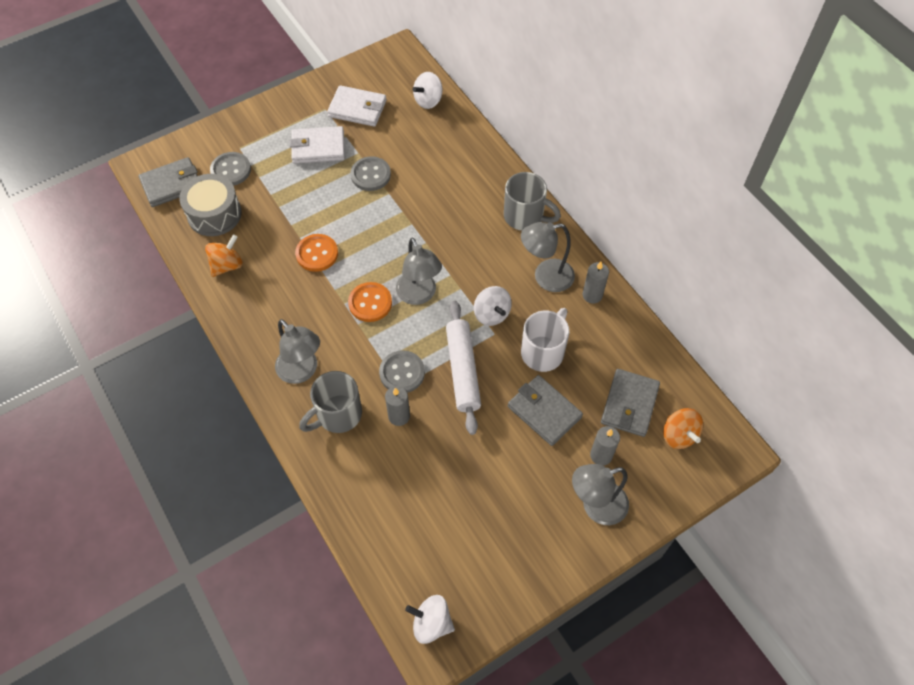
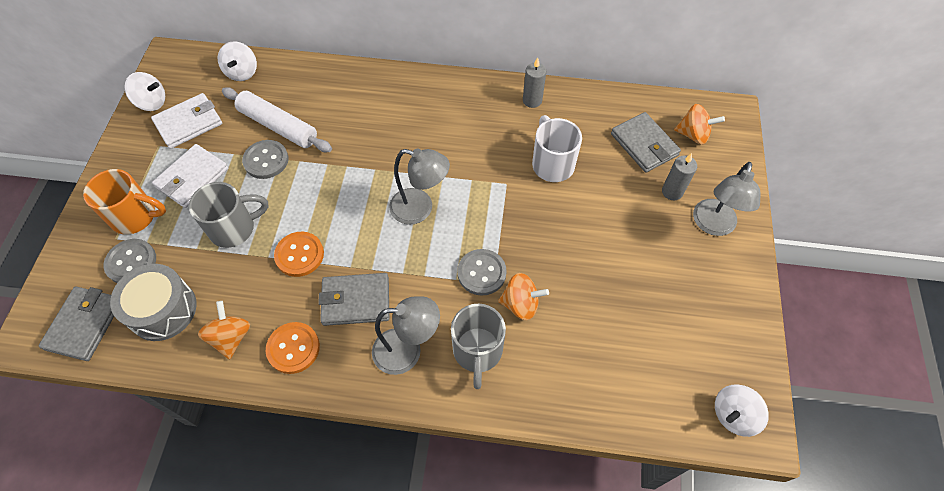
camera: 50 degrees left, 0 degrees up
(263, 144) = (135, 217): none -> orange mug
(370, 303) = (391, 249): orange button -> orange button (293, 348)
(399, 416) = (521, 304): grey candle -> orange spinning top
(462, 370) = (519, 228): white rolling pin -> white rolling pin (278, 126)
(491, 314) = (487, 173): white spinning top -> white spinning top (152, 102)
(525, 217) = (421, 90): grey mug -> grey mug (234, 228)
(544, 412) = (605, 200): grey wallet -> grey wallet (356, 301)
(545, 277) = (488, 116): grey lamp -> none

